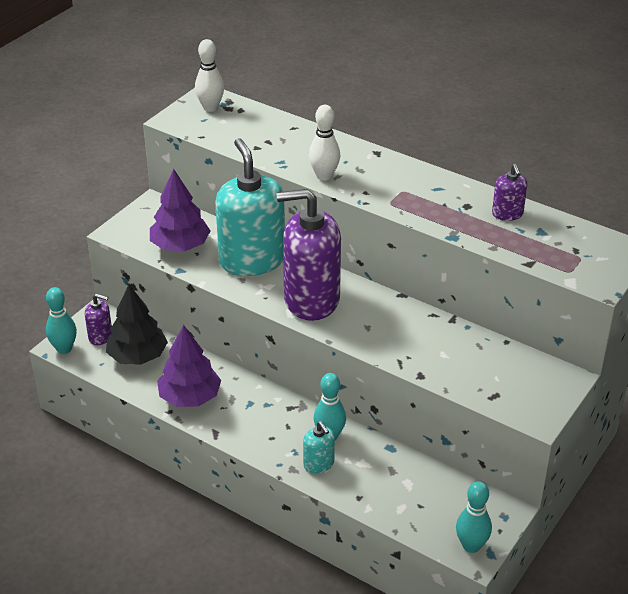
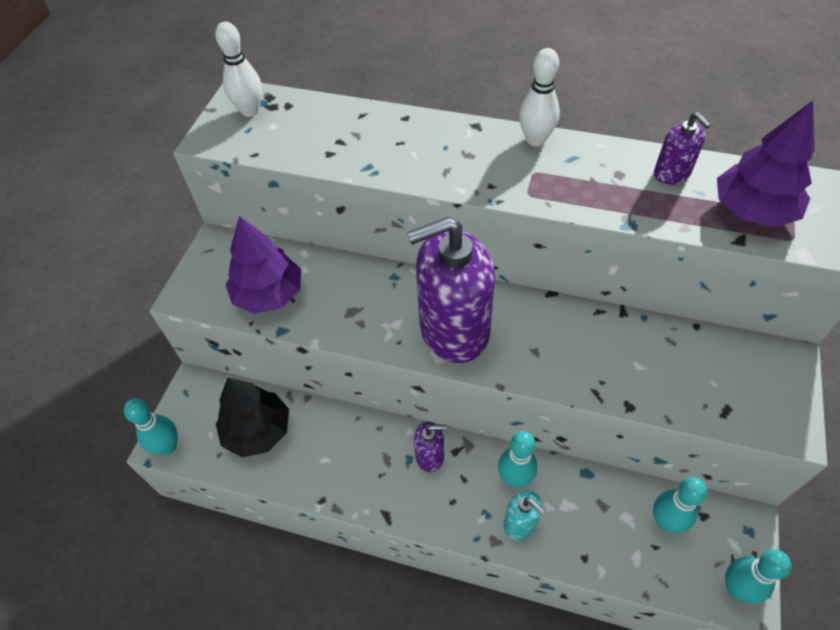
camera: 15 degrees left, 15 degrees up
(100, 336) = (205, 415): purple soap dispenser -> purple soap dispenser (430, 456)
(190, 397) = (338, 472): purple tree -> purple tree (752, 210)
(252, 260) = (361, 292): turquoise soap dispenser -> none
(324, 176) = (430, 174): white bowling pin -> white bowling pin (535, 140)
(438, 493) = (665, 521): none -> turquoise bowling pin

